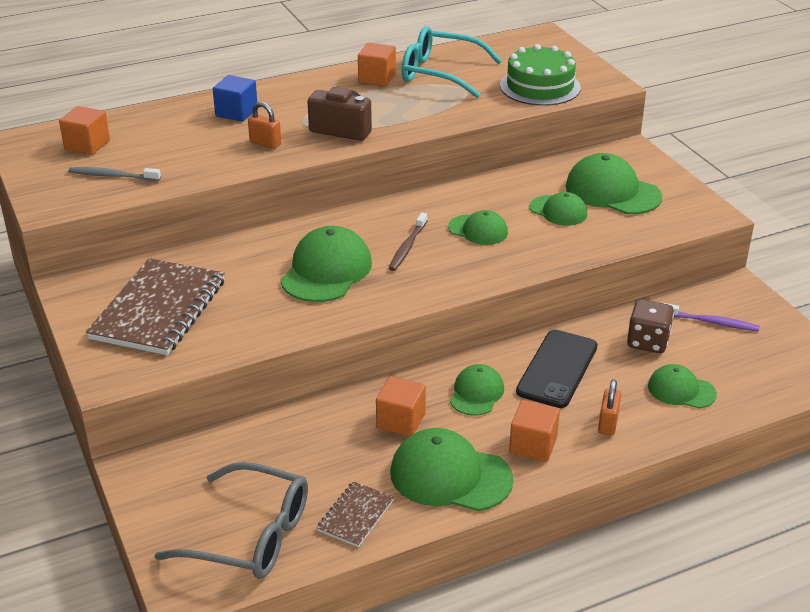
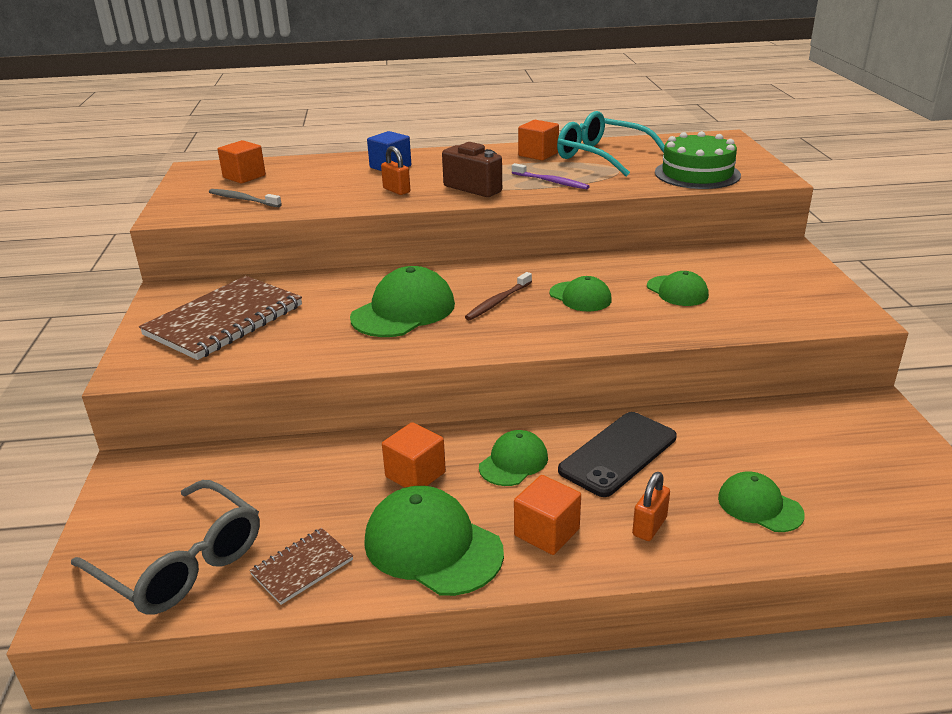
camera: 20 degrees right, 5 degrees down
(612, 191) = (747, 281): green cap -> none
(647, 342) = (740, 444): brown dice -> none
(712, 322) = (829, 437): purple toothbrush -> purple toothbrush (551, 182)

